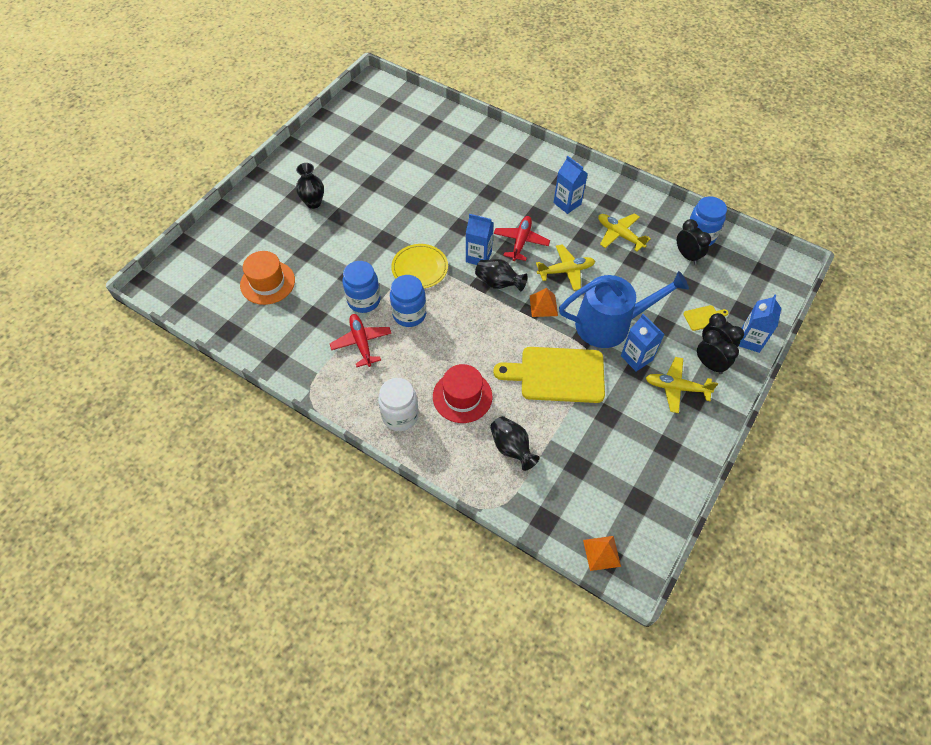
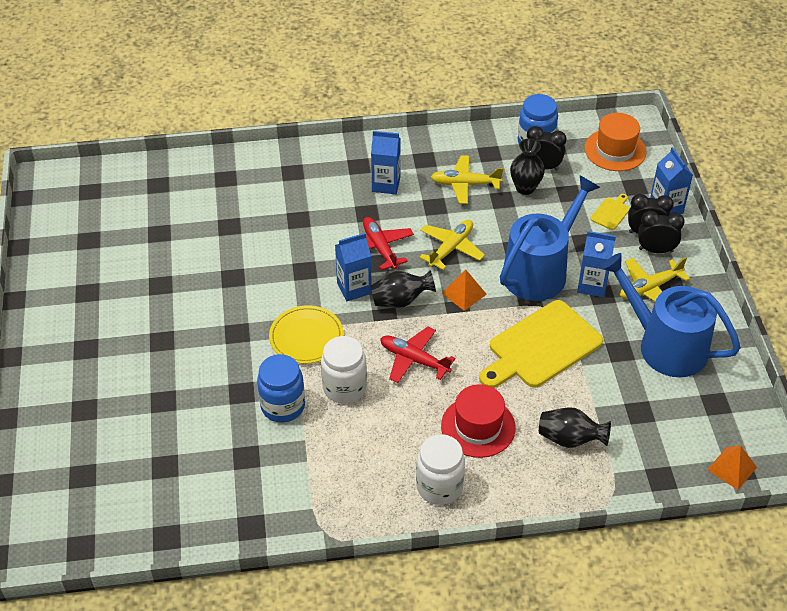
camera: 40 degrees left, 10 degrees down
(267, 282) = (155, 459): orange hat -> orange hat (615, 150)
(313, 203) = (115, 345): black vase -> black vase (525, 188)
(361, 342) = (326, 447): red plane -> red plane (414, 359)
(409, 314) = (344, 387): blue jar -> white jar
(645, 434) = (665, 345): none -> blue watering can

